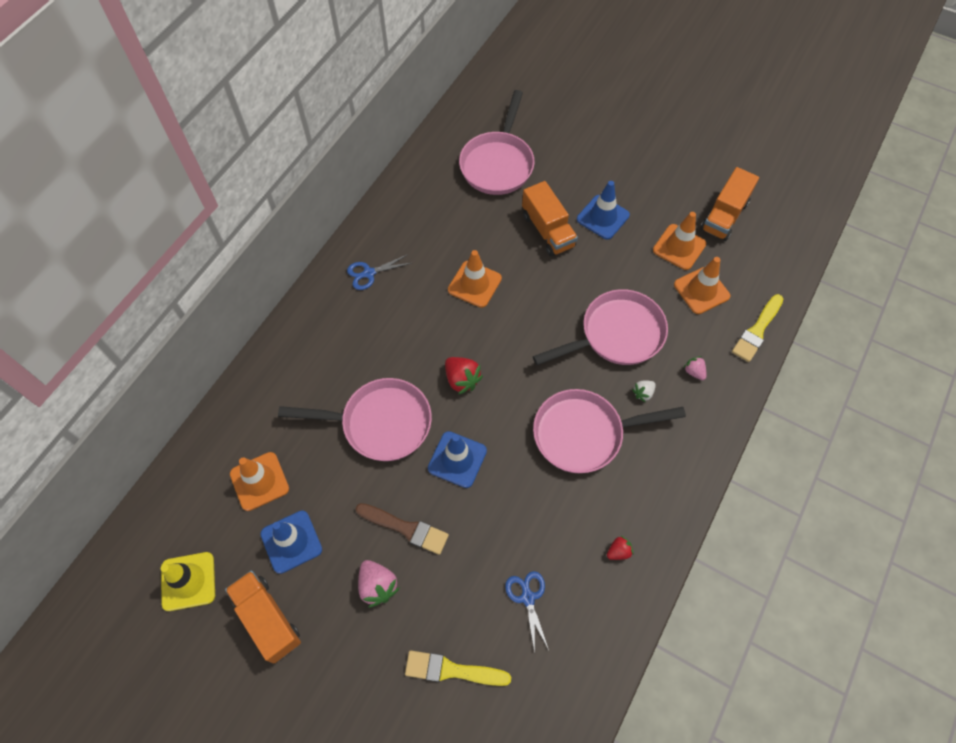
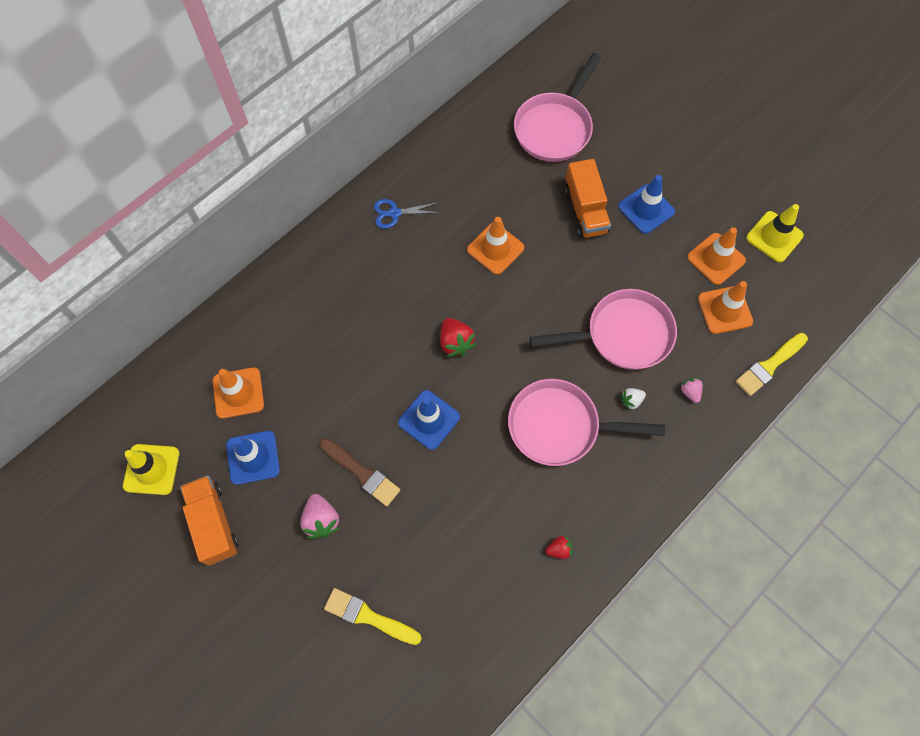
camera: 15 degrees right, 5 degrees up
(380, 423) = (365, 366): pink pan -> none
(527, 598) = (458, 569): blue scissors -> none
(724, 216) = (774, 237): orange truck -> yellow traffic cone

